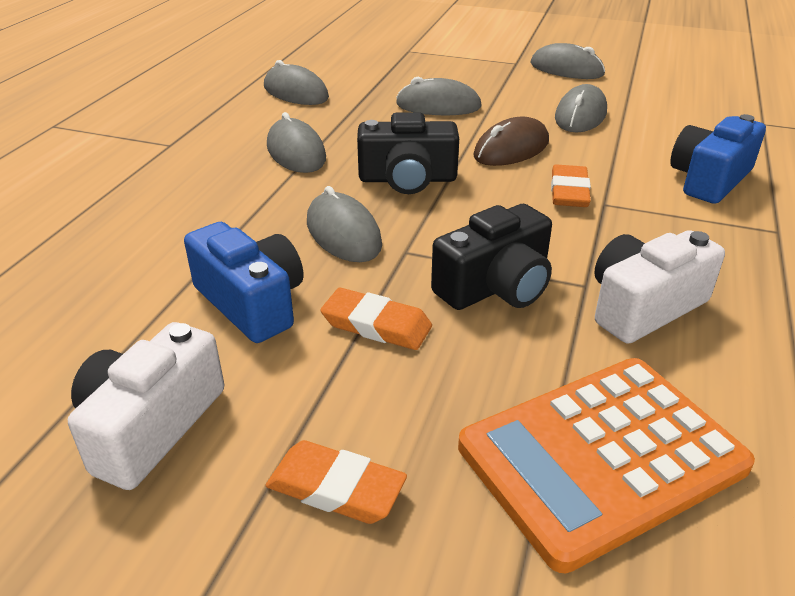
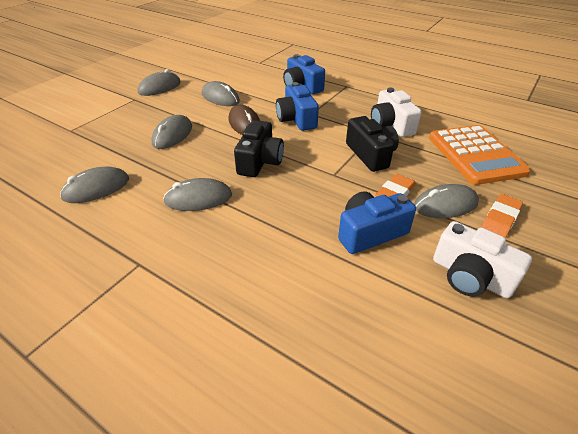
camera: 75 degrees left, 5 degrees up
(343, 233) = (310, 192): grey mouse -> grey mouse (445, 205)
(569, 191) = (296, 119): orange eraser -> blue camera

